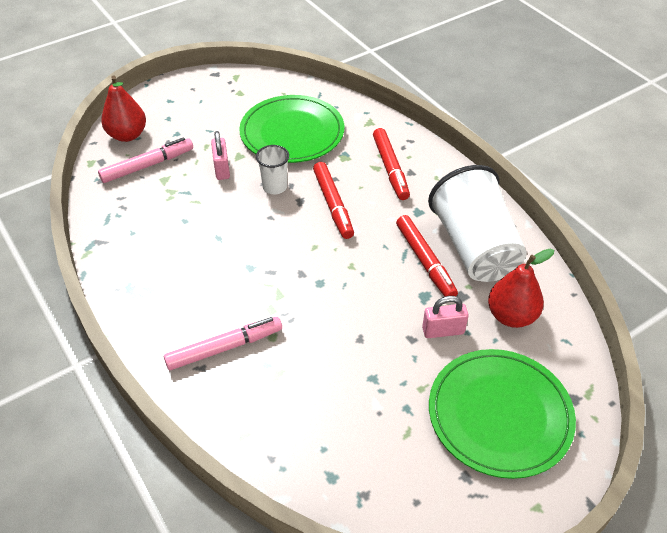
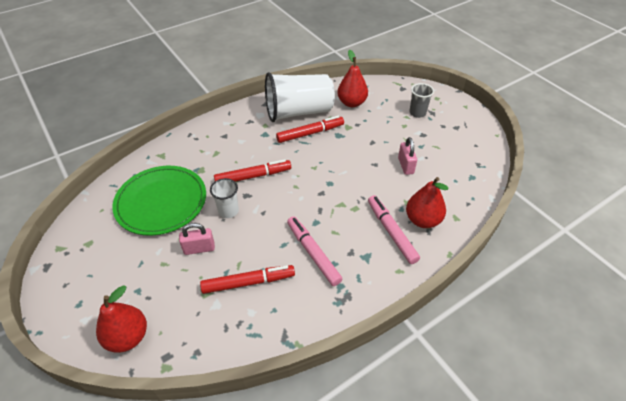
camera: 90 degrees left, 0 degrees up
(147, 165) = (182, 310): pink marker -> pink marker (313, 253)
(242, 388) = (422, 220): none -> red pear
(390, 168) = (218, 145): red marker -> red marker (248, 282)
(443, 331) = (365, 129): pink padlock -> pink padlock (405, 165)
(499, 414) = (417, 113): green plate -> grey cup

